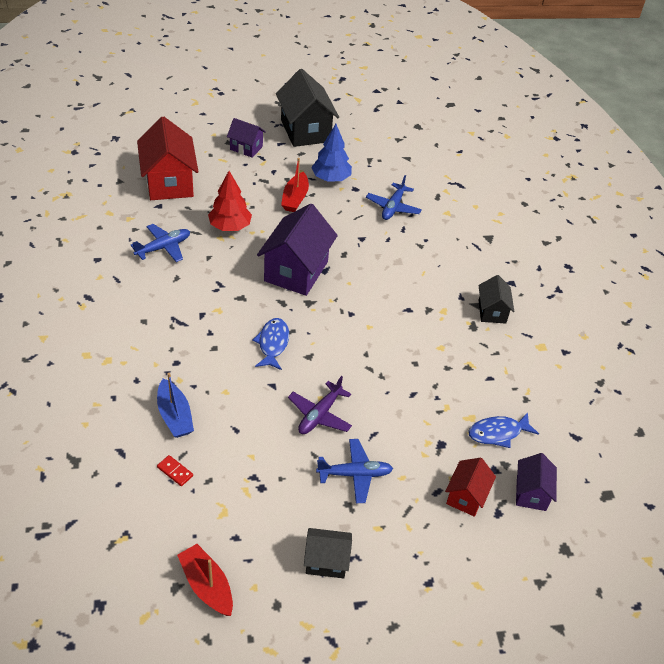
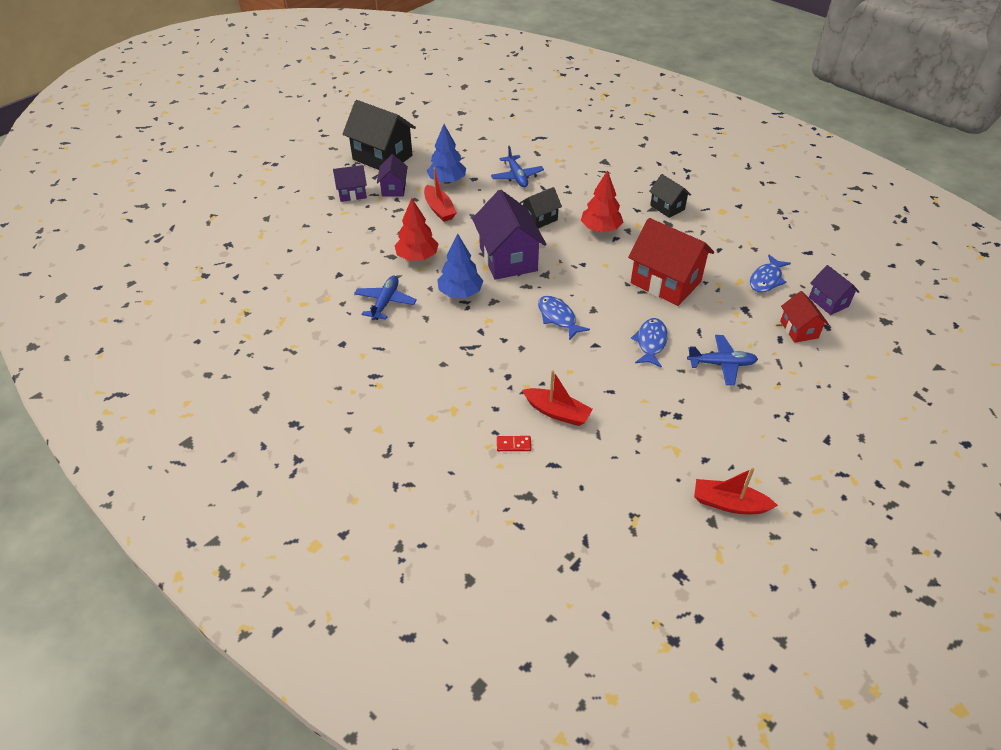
camera: 35 degrees left, 0 degrees up
(169, 183) = (324, 253): red house -> red house (665, 282)
(175, 416) = (557, 412): blue boat -> red boat
(175, 471) = (608, 449): red domino -> red domino (513, 444)
(225, 275) = (460, 293): none -> blue tree
(282, 161) = (394, 189): none -> purple house
(319, 415) = (651, 342): purple plane -> blue fish
(326, 561) = (776, 430): black house -> black house (540, 219)
(355, 474) = (721, 364): blue plane -> blue plane turned 45 degrees clockwise
(405, 294) = (600, 229): none -> red tree

